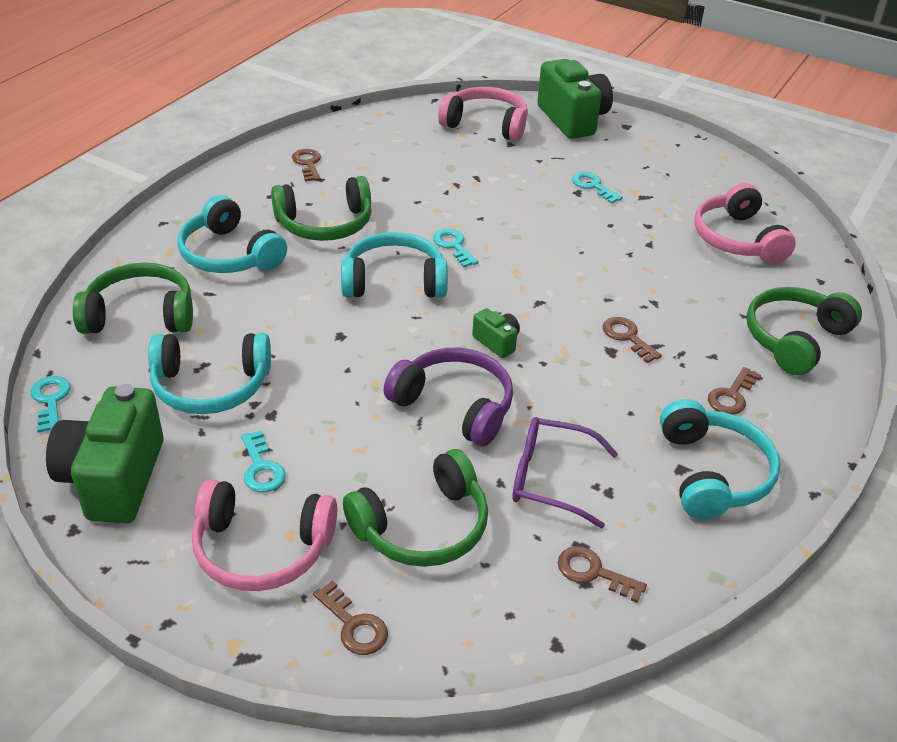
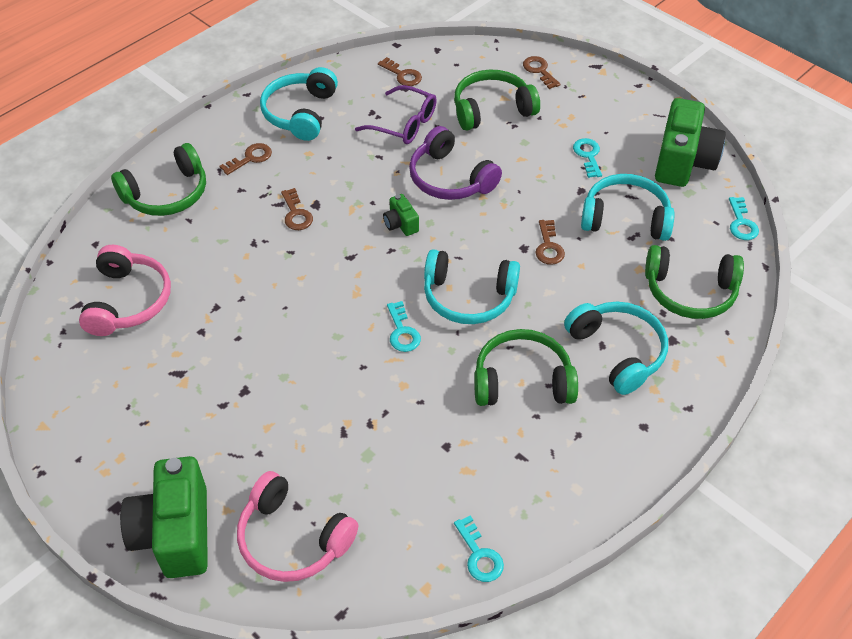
camera: 165 degrees left, 10 degrees up
(262, 548) = (588, 111): pink headphones -> none
(308, 164) = (531, 487): brown key -> brown key (548, 247)
(593, 186) = (222, 397): turquoise key -> turquoise key (479, 555)

